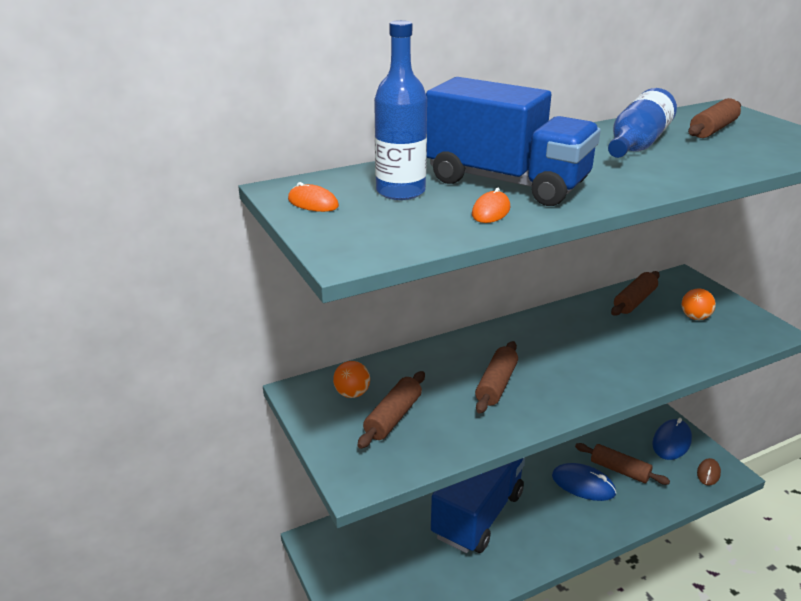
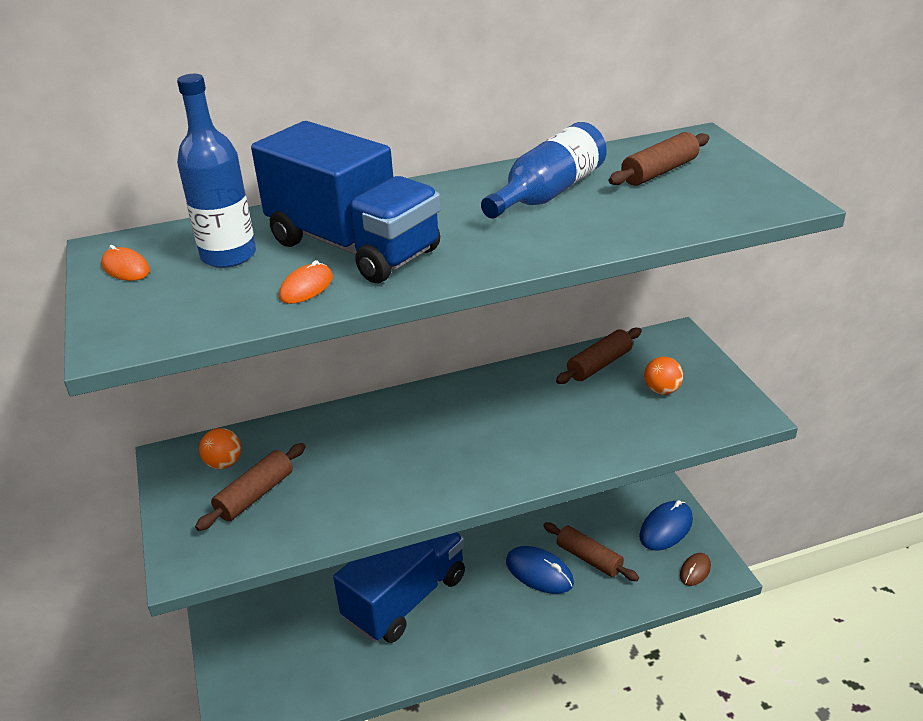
camera: 10 degrees right, 5 degrees up
(496, 384) = (386, 463): brown rolling pin -> none

